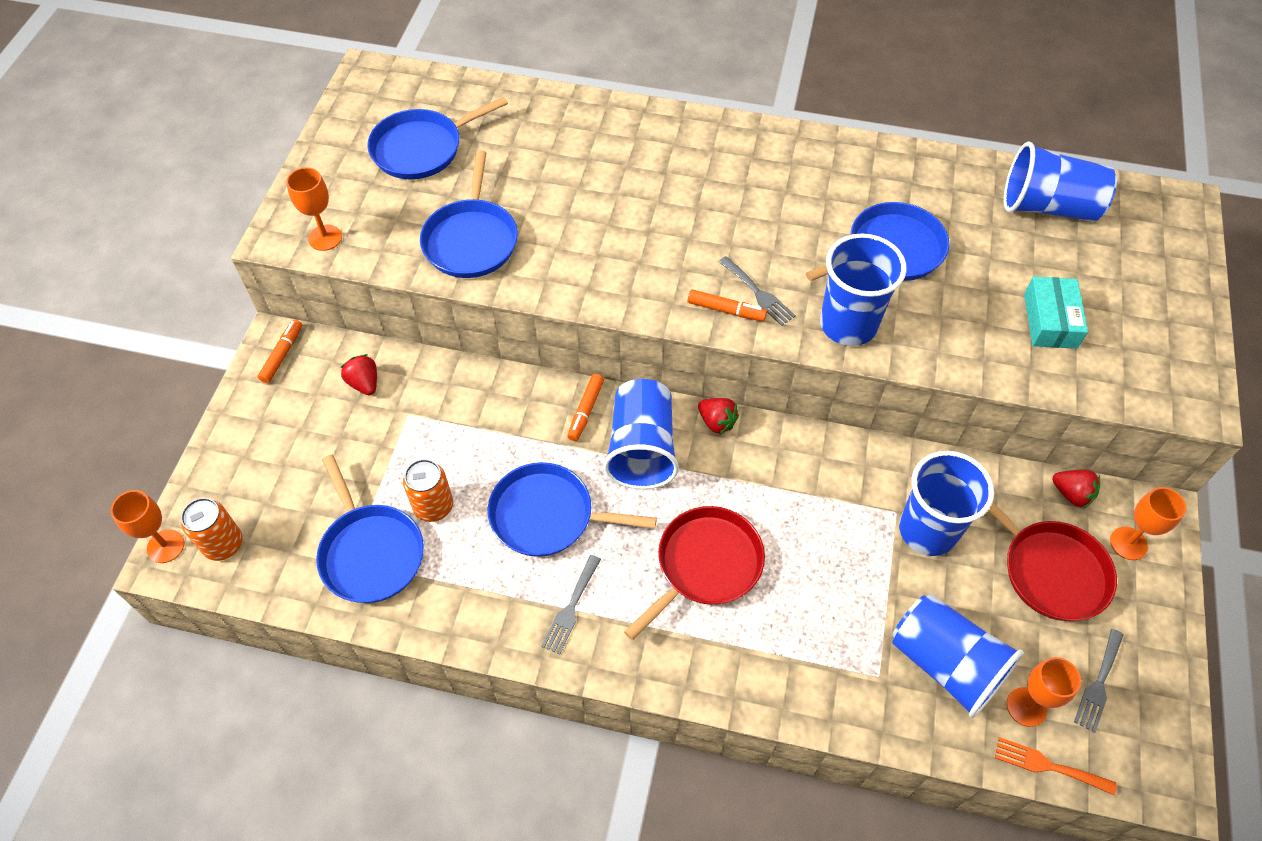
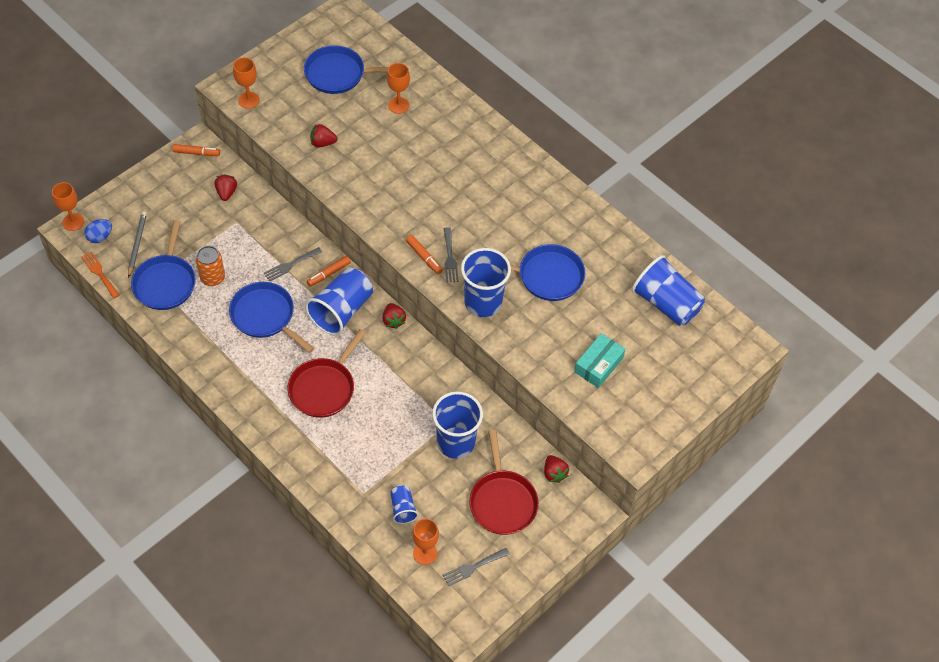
camera: 30 degrees right, 0 degrees up
(223, 544) = (100, 237): orange can -> blue egg
(282, 355) = (196, 153): orange marker -> orange marker turned 45 degrees clockwise
(287, 523) = (137, 244): none -> grey pencil
(471, 240) = (322, 143): blue pan -> red strawberry
(571, 608) = (240, 368): grey fork -> grey fork (290, 265)
(705, 565) = (324, 388): red pan -> red pan turned 135 degrees clockwise
(945, 664) = (403, 509): blue cup -> blue cup, size x0.50
(1048, 766) = (409, 584): orange fork -> orange fork (99, 273)
(1128, 543) = (560, 516): orange goblet -> orange goblet (398, 105)

